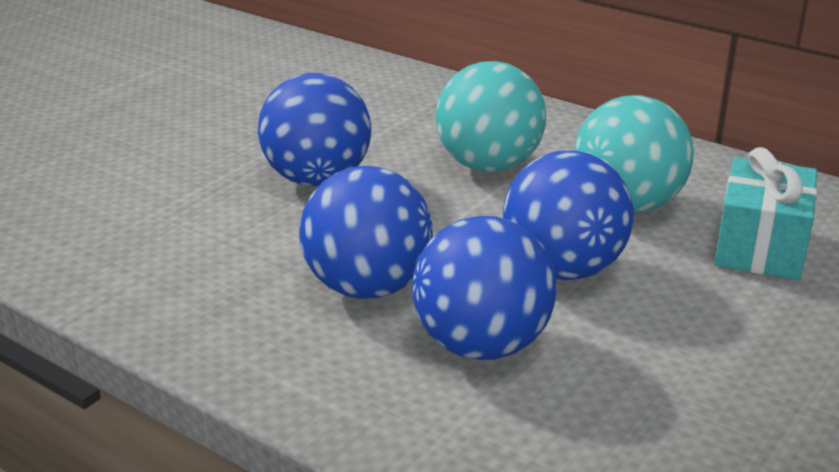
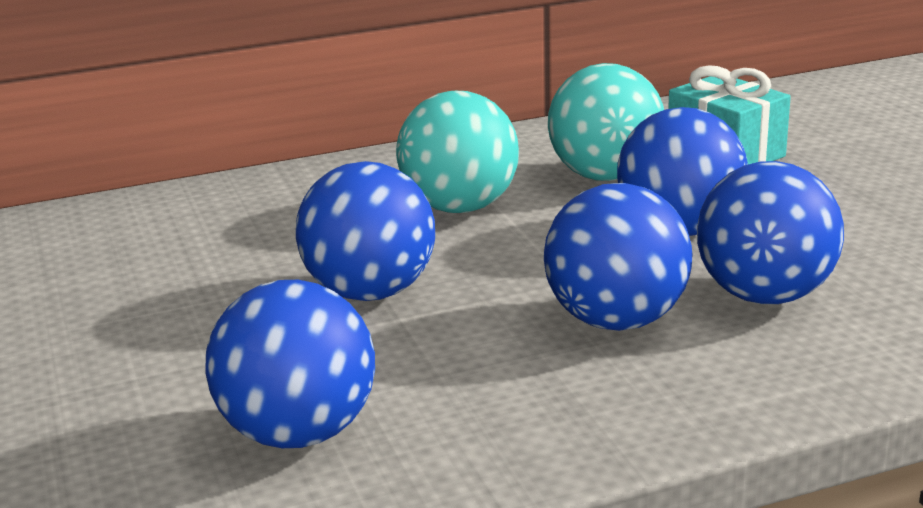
camera: 55 degrees left, 5 degrees down
(113, 220) = (299, 433): none -> blue ball

